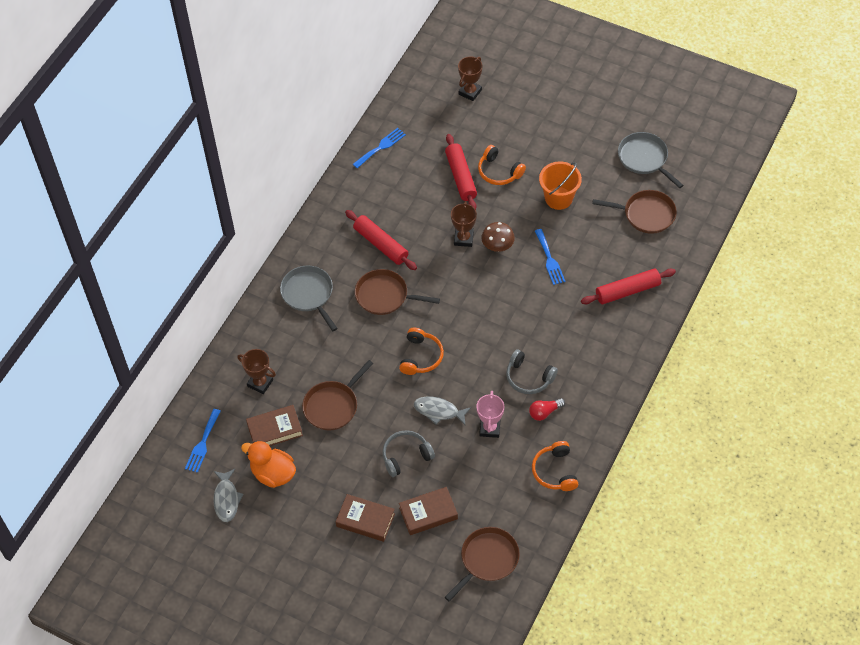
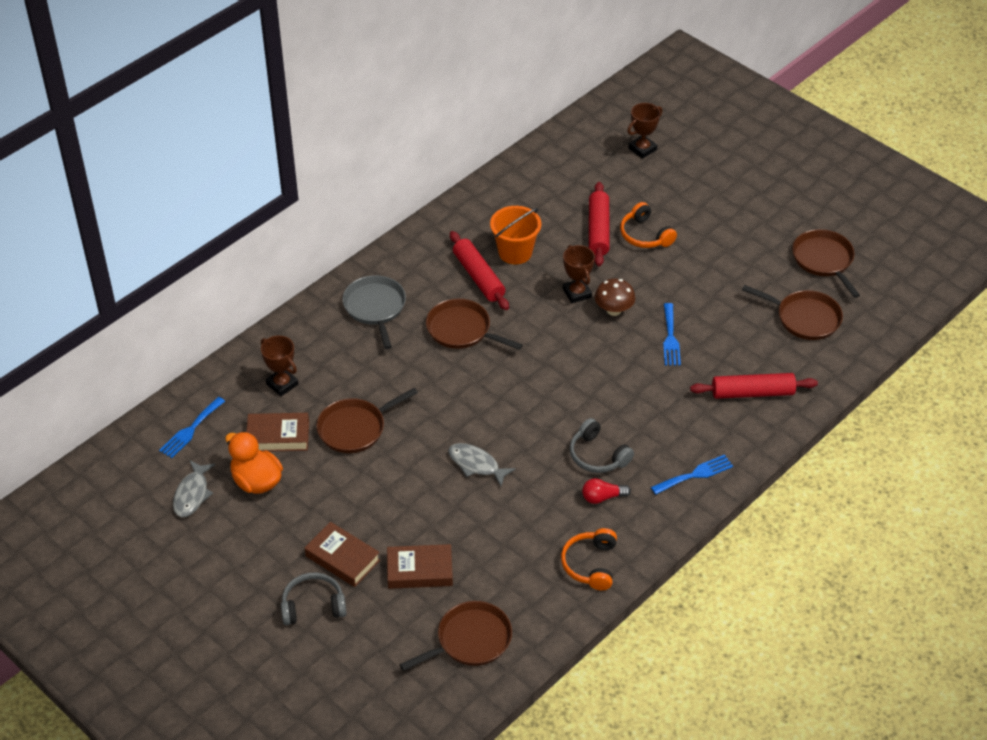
camera: 15 degrees right, 10 degrees down
(381, 147) = (518, 181): blue fork -> blue fork (695, 474)
(406, 456) = (418, 502): grey headphones -> grey headphones (313, 606)
(421, 357) = (478, 402): orange headphones -> none
(463, 238) = (577, 293): brown trophy -> brown trophy turned 45 degrees counterclockwise
(489, 428) = (529, 498): pink trophy -> none
(558, 198) = (705, 277): orange bucket -> orange bucket (515, 252)
(644, 158) = (824, 260): grey pan -> brown pan

